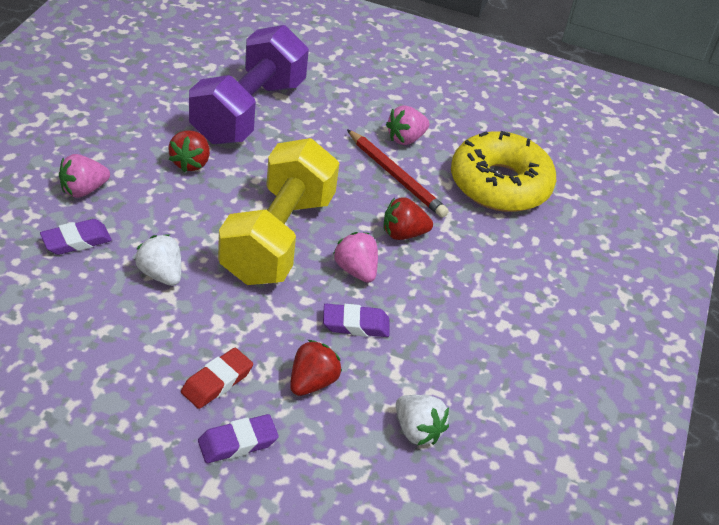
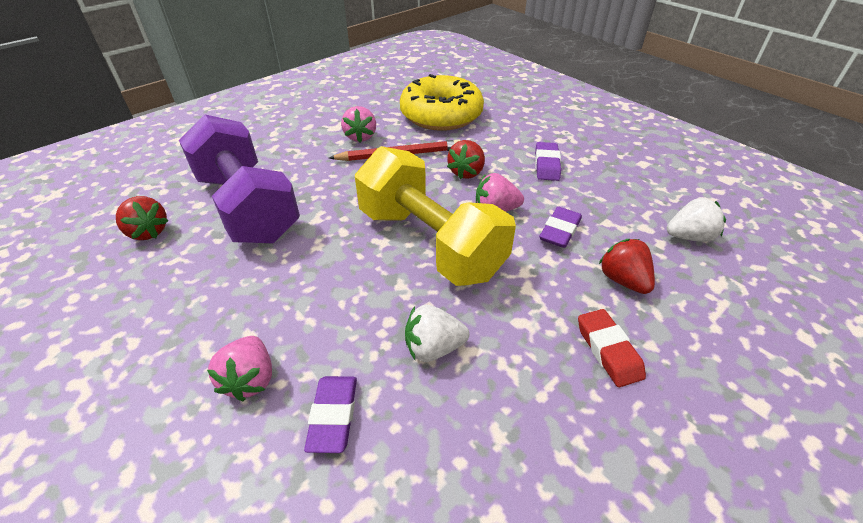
camera: 55 degrees left, 0 degrees up
(190, 163) = (283, 269): red strawberry -> red strawberry (148, 232)
(238, 442) = (695, 361): purple eraser -> purple eraser (547, 165)

